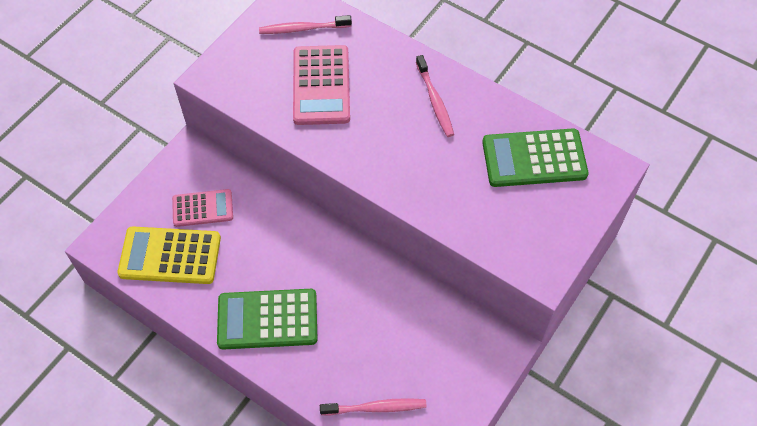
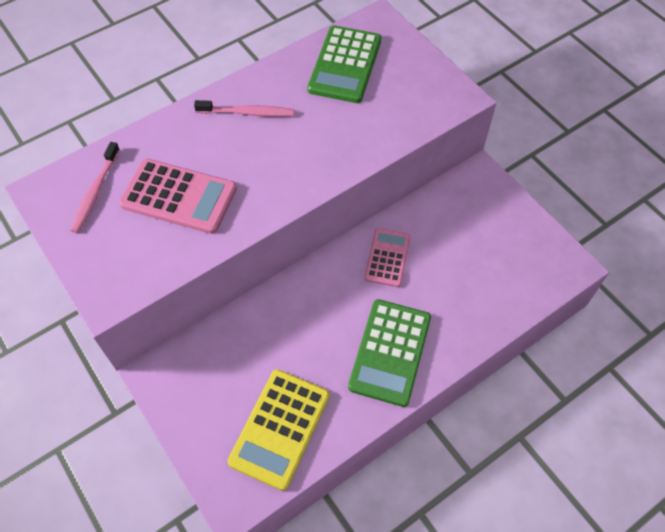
camera: 70 degrees left, 0 degrees up
(202, 208) = (235, 380): pink calculator -> pink calculator (387, 258)
(376, 408) = (509, 287): pink toothbrush -> none

